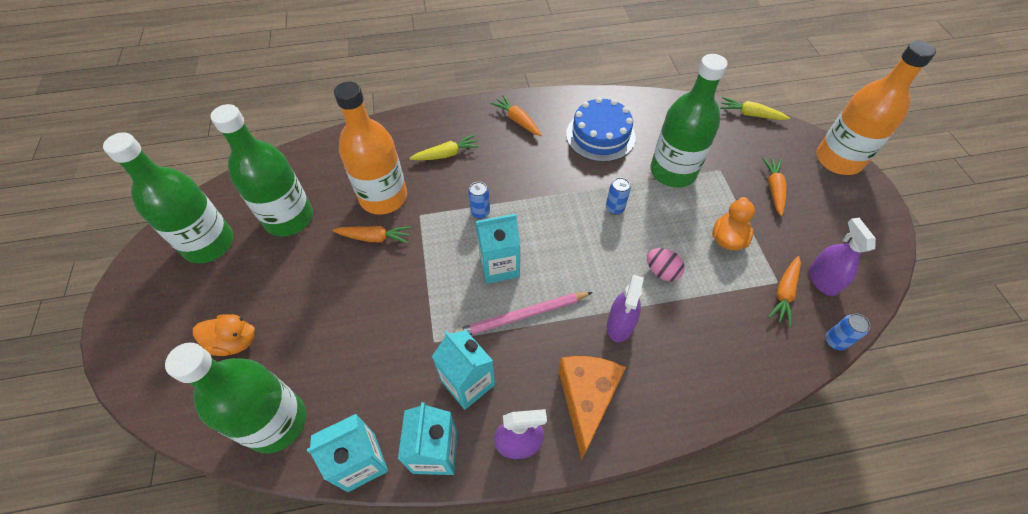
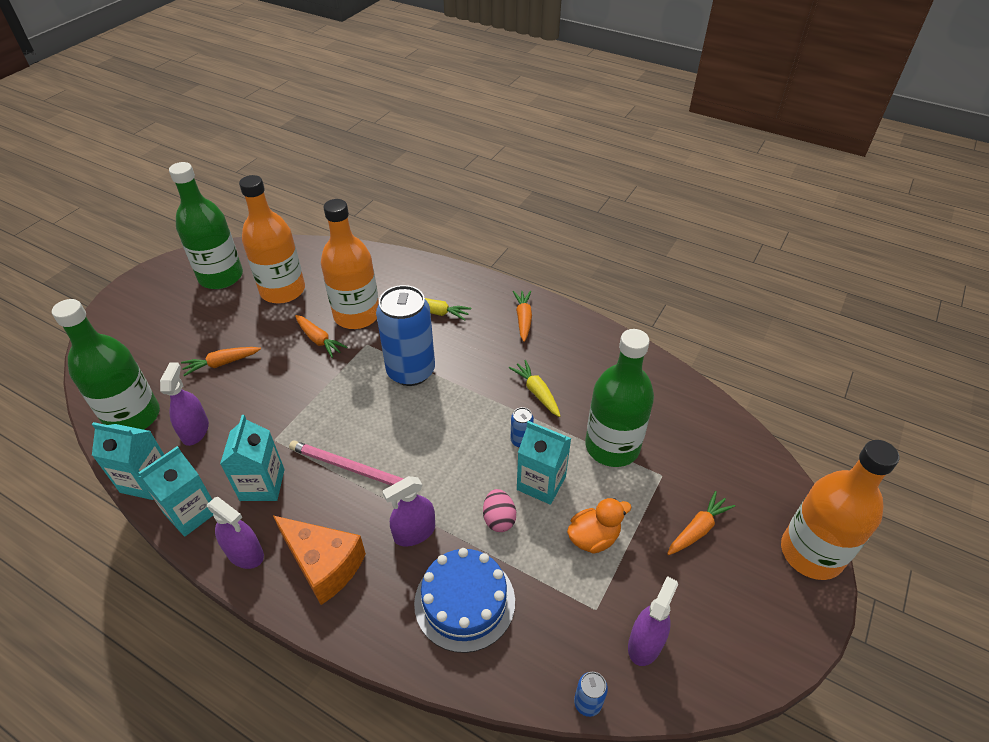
camera: 40 degrees right, 10 degrees down
(234, 342) = (167, 349): orange duck -> none
(289, 218) = (283, 290): green bottle -> orange bottle
(354, 387) = (195, 430): none -> purple spray bottle
(480, 212) = (411, 371): blue can -> blue can, size x2.47
(499, 266) = (378, 420): turquoise carton -> turquoise carton (541, 483)
(586, 399) = (324, 565): orange cheese -> orange cheese turned 75 degrees clockwise
(600, 135) = (581, 374): blue cake -> blue cake (464, 601)
(750, 114) = (760, 447): yellow carrot -> yellow carrot (536, 392)
(784, 293) = (589, 623): orange carrot -> orange carrot (221, 363)

